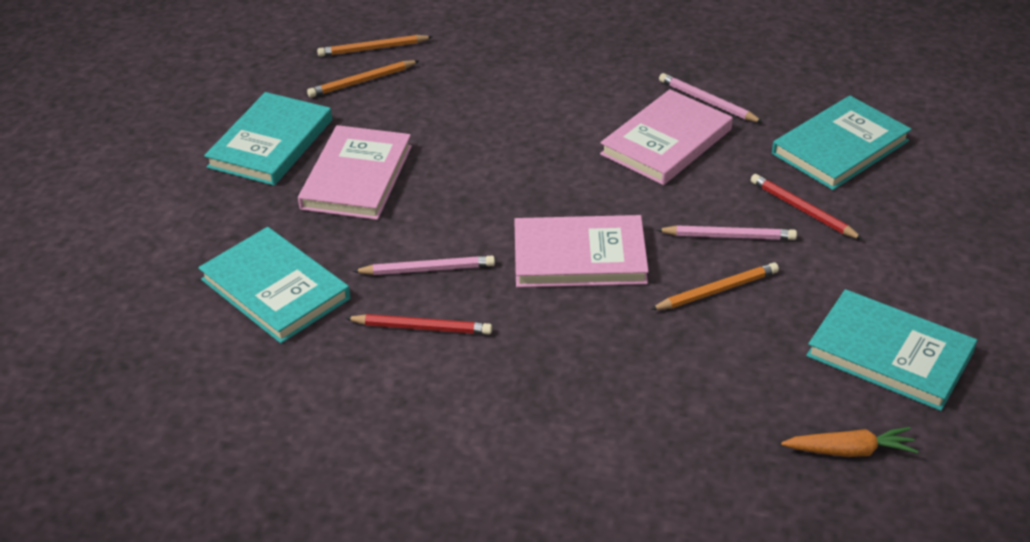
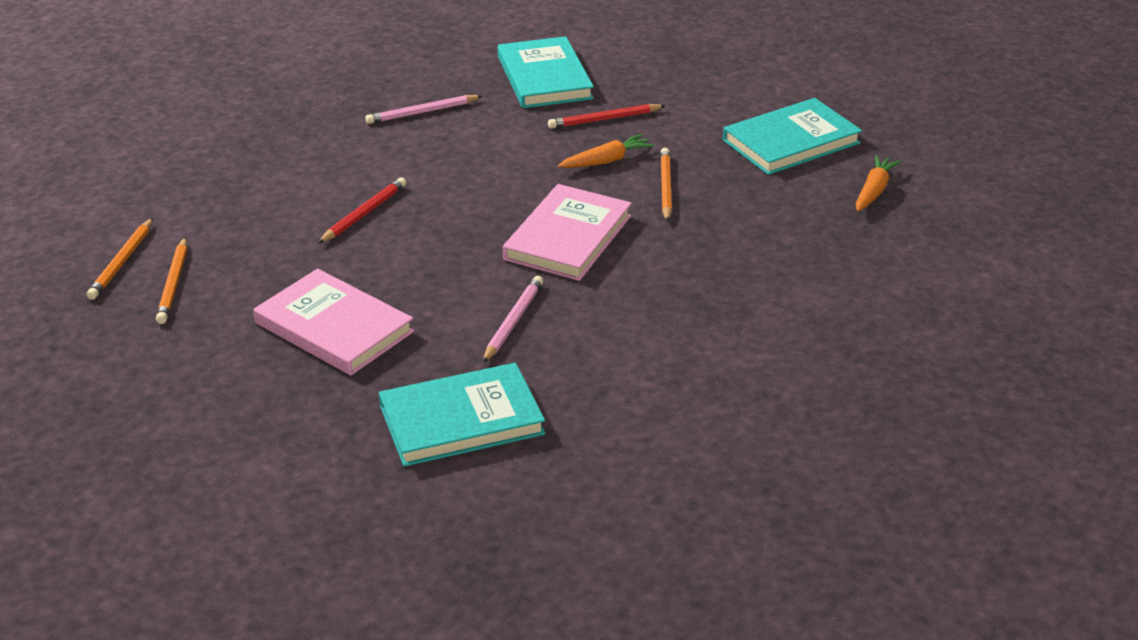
camera: 65 degrees left, 5 degrees down
(270, 143) = (217, 369): turquoise book -> none
(422, 328) = (590, 346): red pencil -> red pencil (364, 214)
(666, 142) = (456, 149): pink book -> none
(729, 236) = (606, 161): pink pencil -> orange carrot

